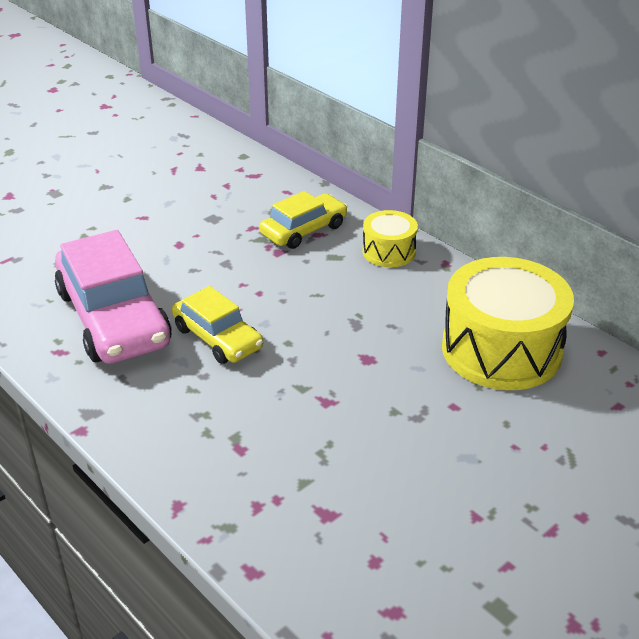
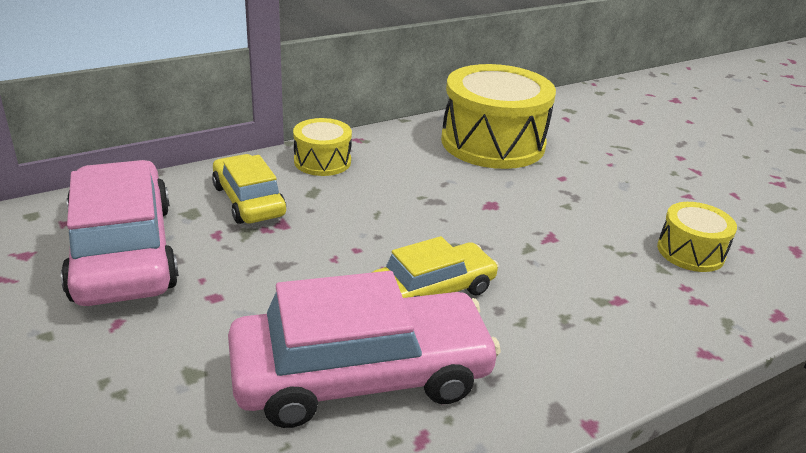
camera: 80 degrees left, 5 degrees down
(216, 198) = (123, 251): none -> pink car
(345, 508) = (690, 252): none -> yellow drum

